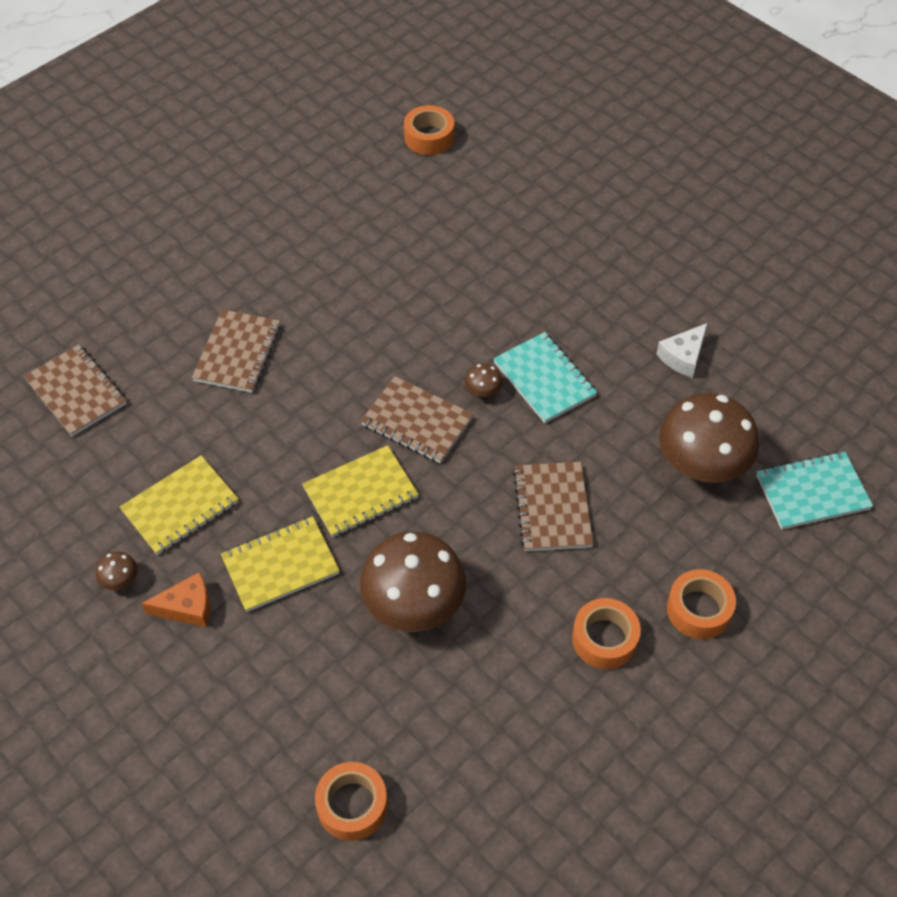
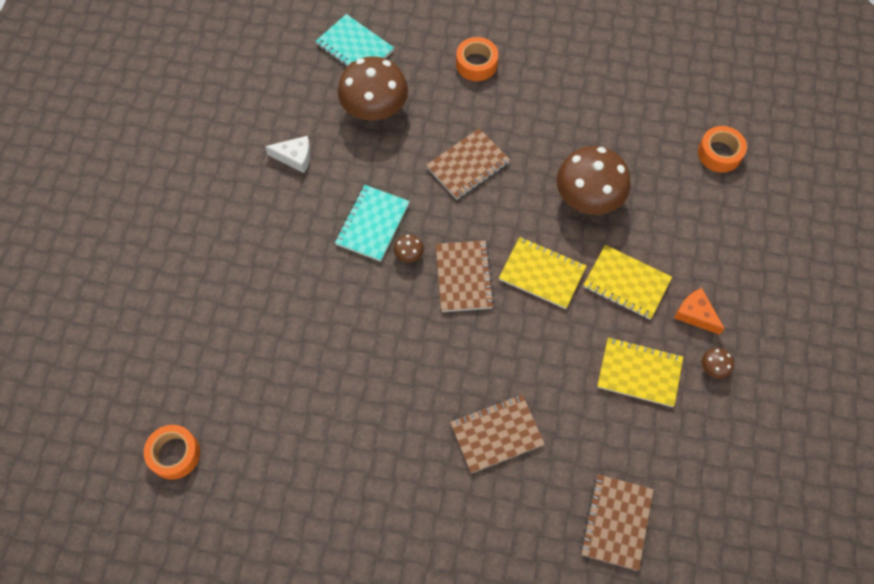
camera: 125 degrees left, 10 degrees up
(604, 639) = (530, 96): orange tape -> none

